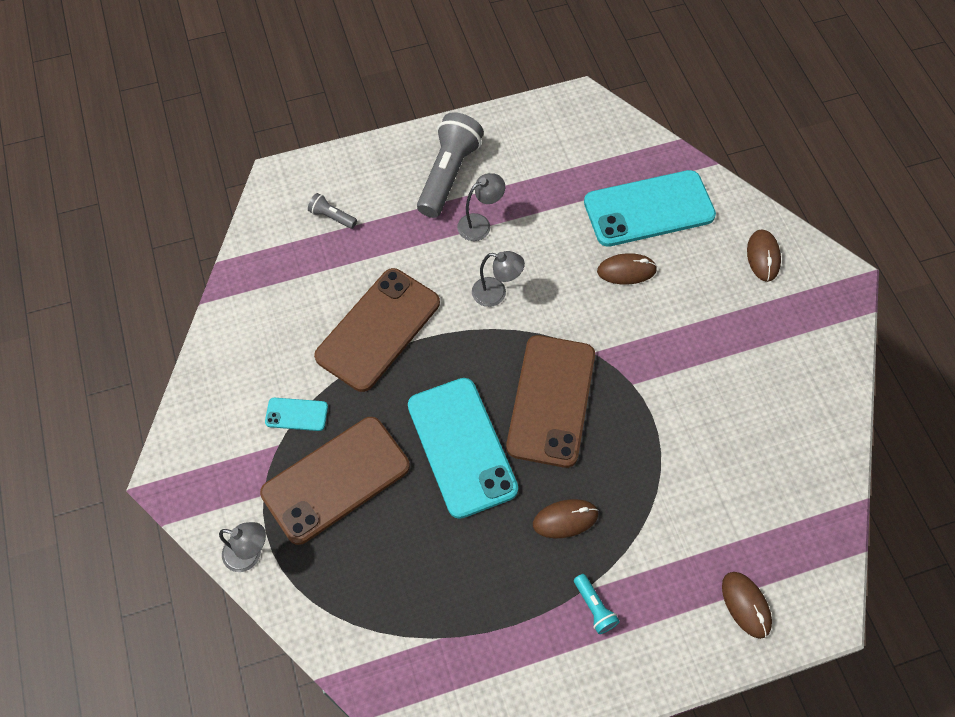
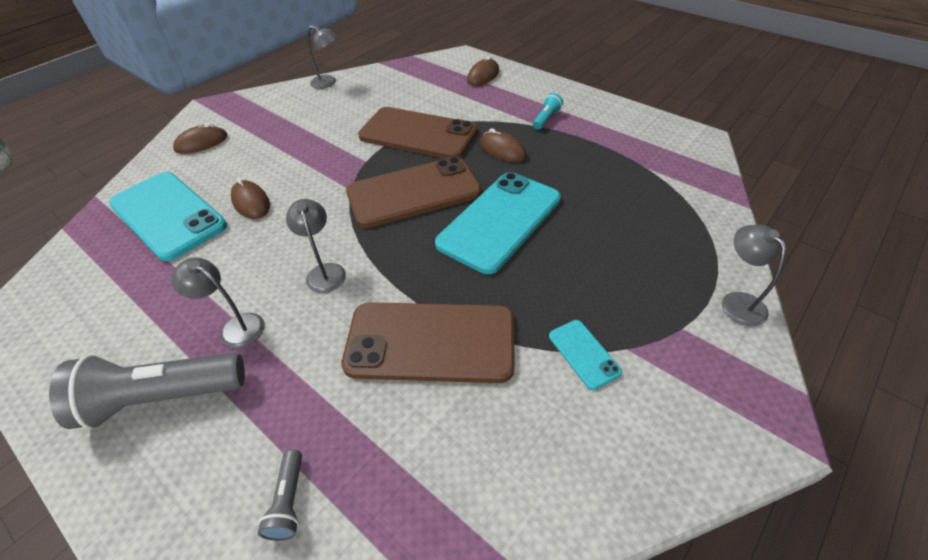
camera: 120 degrees left, 15 degrees down
(336, 479) = (610, 283): brown phone -> brown phone (418, 134)
(835, 416) = (328, 83): none -> grey lamp

